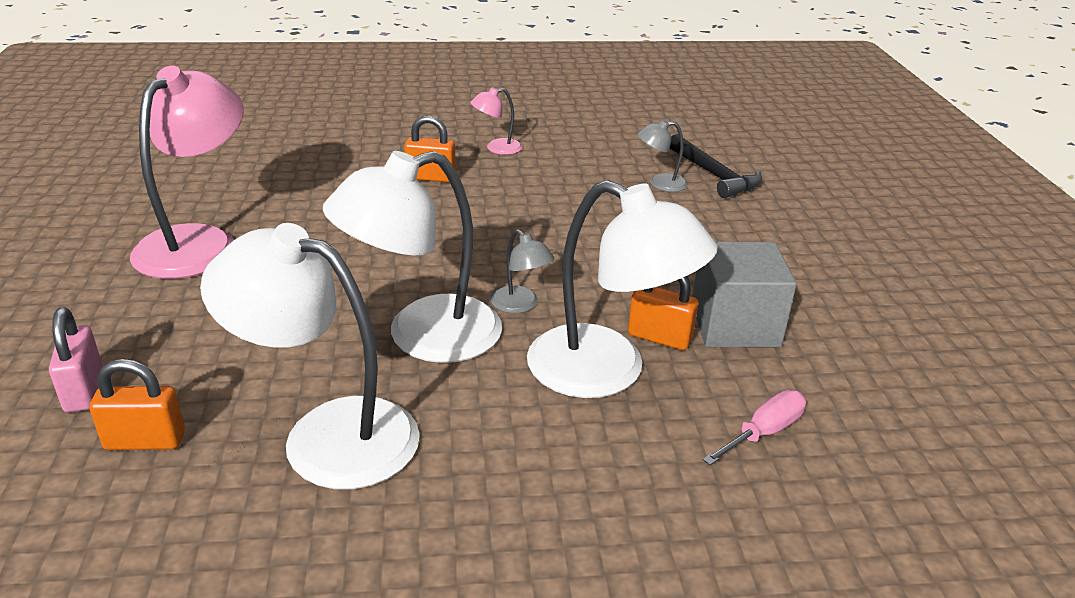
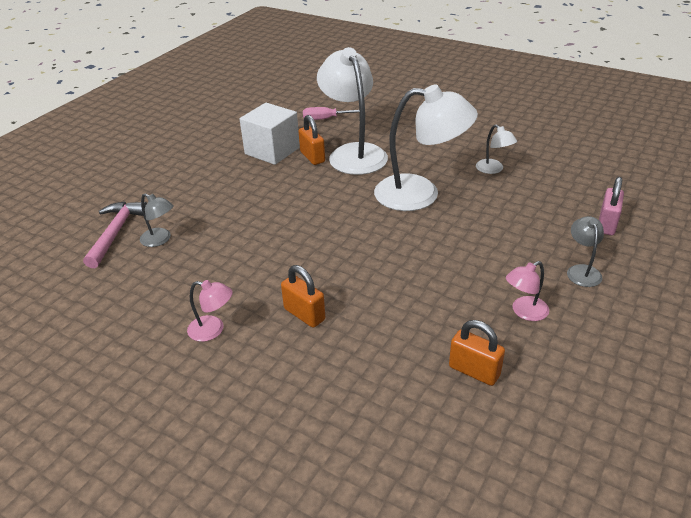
camera: 140 degrees left, 5 degrees up
(145, 441) = (576, 192): orange padlock -> orange padlock (474, 371)
(198, 242) = (524, 312): pink lamp -> pink lamp, size x0.45
(327, 434) = (493, 169): white lamp -> white lamp, size x0.45
(520, 305) = (356, 192): grey lamp -> grey lamp (582, 271)
(713, 175) = (116, 233): black hammer -> pink hammer
(734, 325) = (272, 151): grey cube -> white cube

